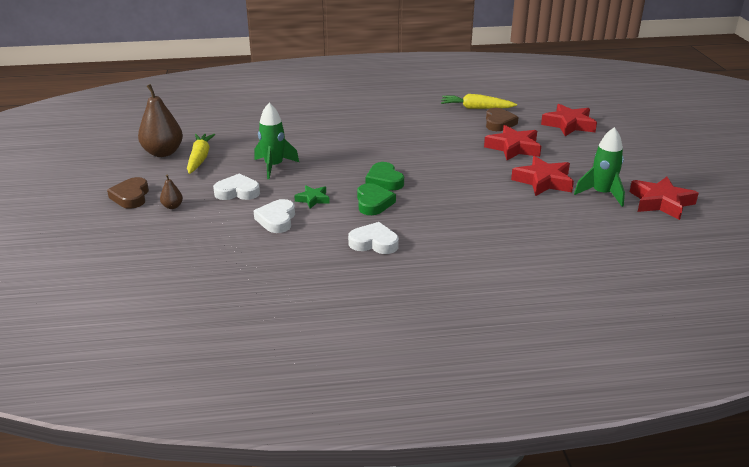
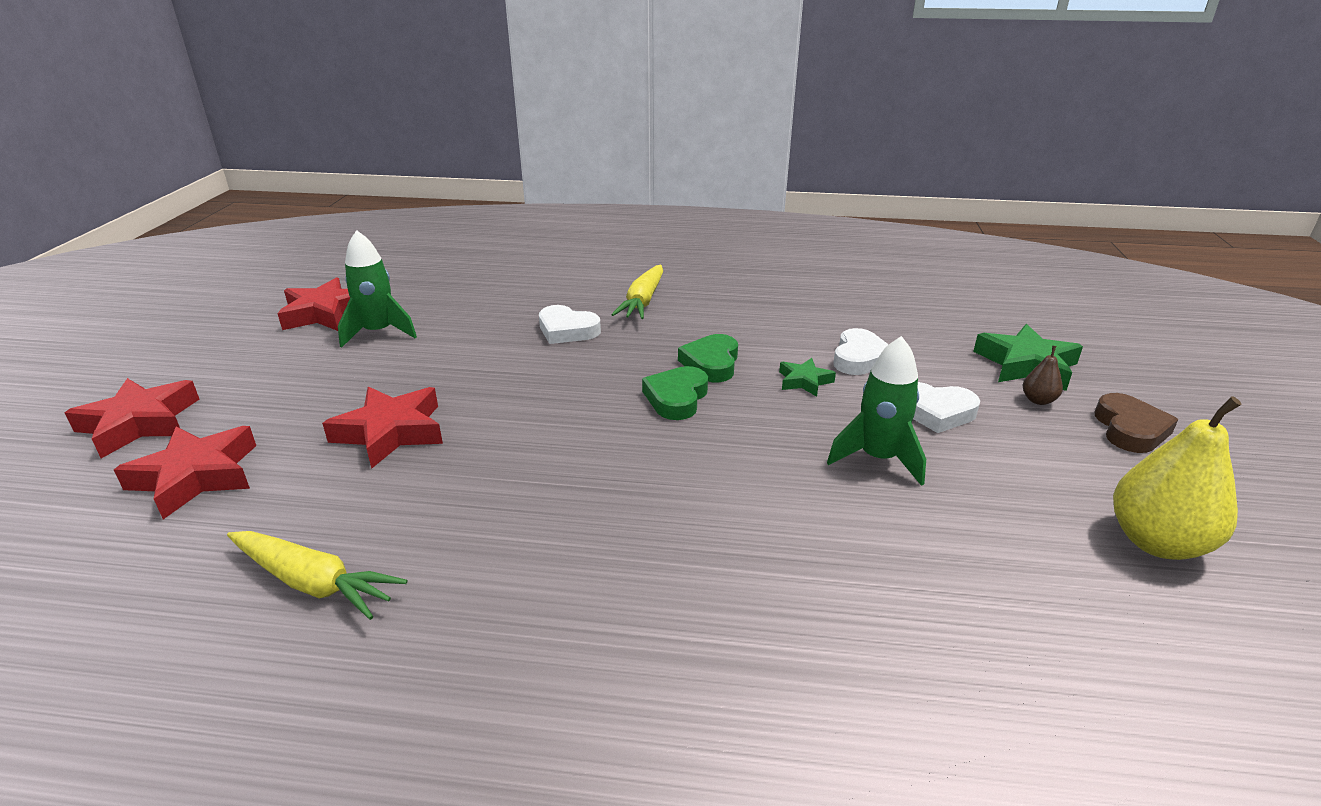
camera: 165 degrees left, 0 degrees up
(163, 153) = (1157, 542): brown pear -> yellow pear
(164, 230) = (1026, 365): none -> green star
(200, 158) = (1051, 507): yellow carrot -> yellow carrot (643, 301)
(374, 243) = (731, 315): white heart -> white heart (567, 330)
(384, 180) = (676, 398): green heart -> green heart turned 150 degrees counterclockwise
(499, 123) = (330, 509): brown heart -> none
(543, 181) = (430, 361): red star -> red star (140, 423)

